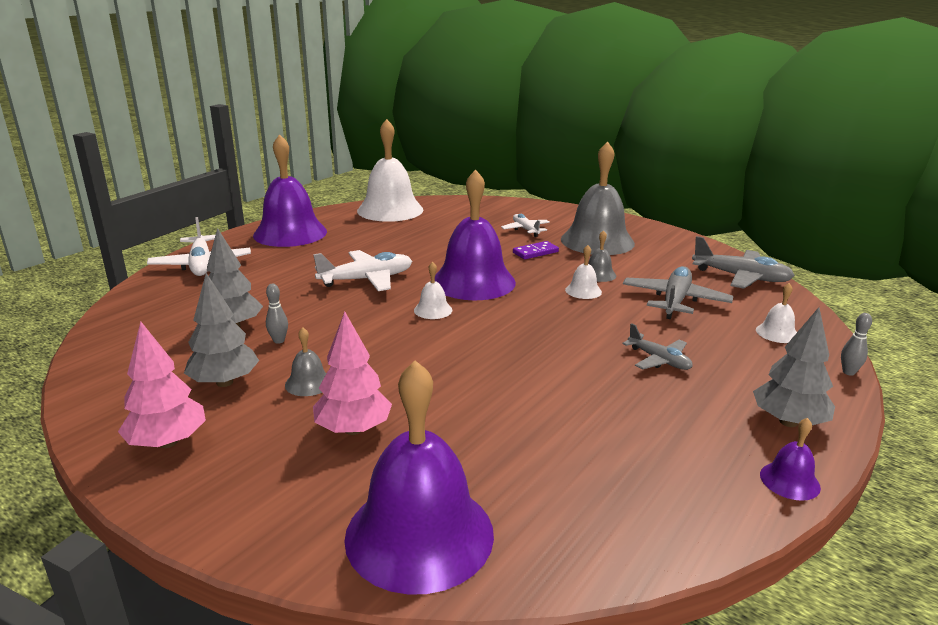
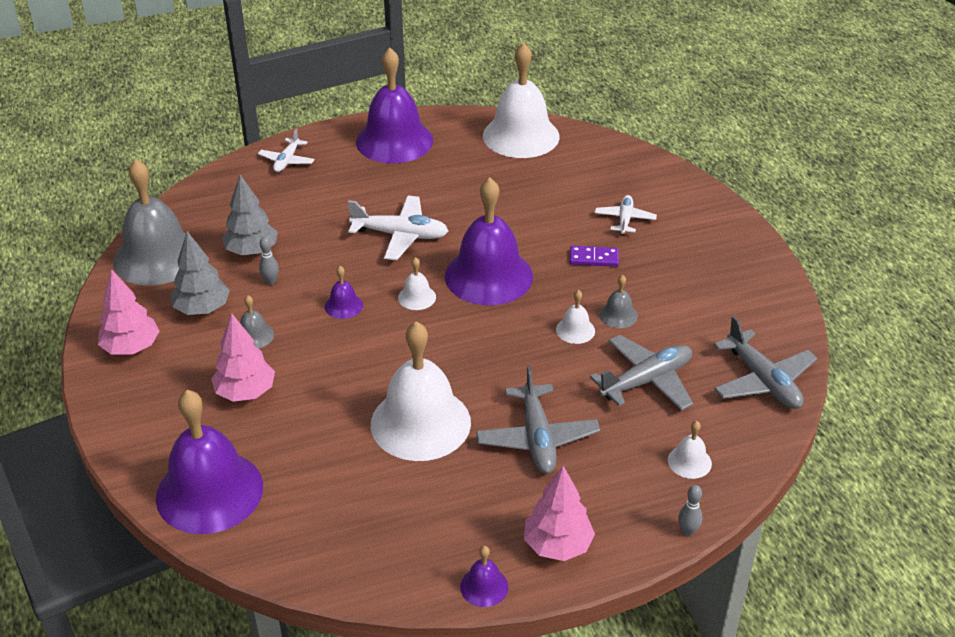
camera: 35 degrees right, 15 degrees up
(201, 264) = (287, 161): white plane -> white plane, size x0.61
(374, 334) = (343, 306): none -> purple bell
(554, 386) = (420, 423): none -> white bell
(597, 241) = (680, 266): grey bell -> grey bell (157, 257)
(659, 360) = (537, 438): grey plane -> grey plane, size x1.64
(788, 422) = (557, 545): grey tree -> pink tree

